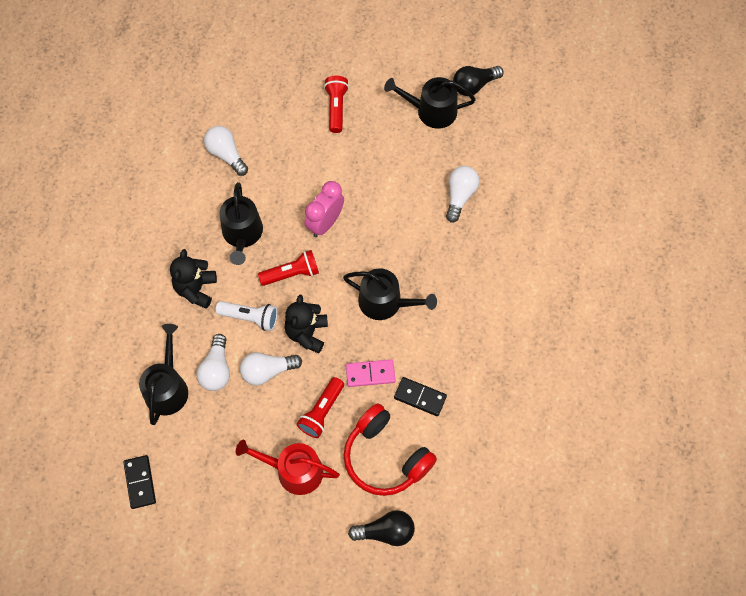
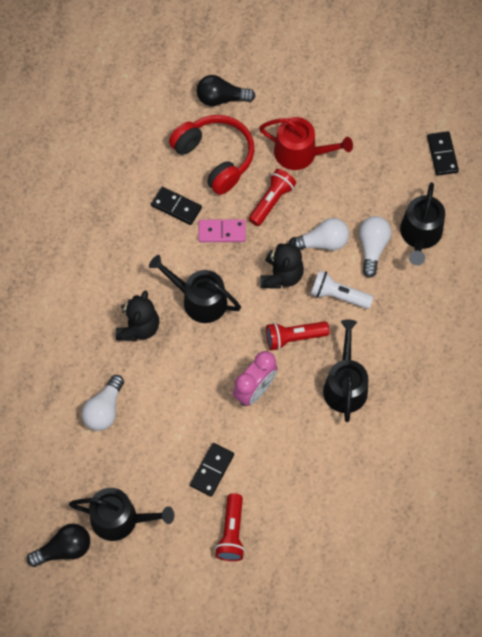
camera: 175 degrees left, 0 degrees up
(196, 289) = (394, 329): black teddy bear -> black teddy bear (138, 327)
(226, 155) = (362, 482): white light bulb -> none
(358, 154) = (212, 470): none -> black domino

